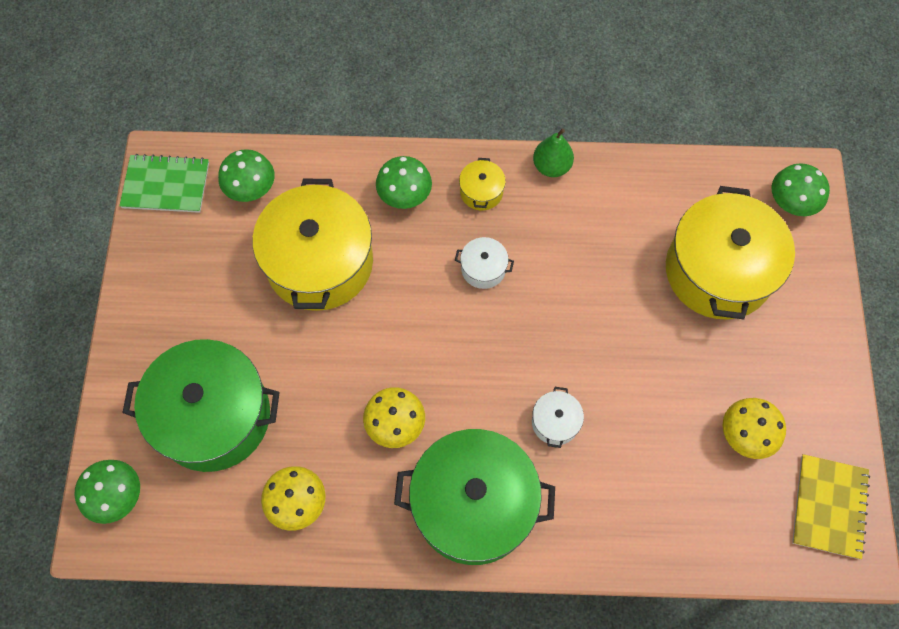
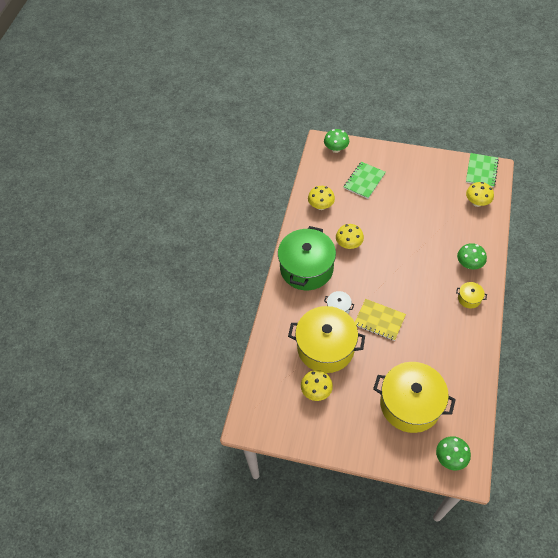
camera: 105 degrees right, 10 degrees down
(213, 416) = (364, 181): green pot -> green notebook
(251, 189) = (477, 202): green mushroom -> yellow mushroom
(320, 262) = (434, 225): yellow pot -> yellow pot (325, 347)
(483, 269) = (424, 292): white pot -> none
(551, 166) = (483, 335): green pear -> none
(829, 506) = (272, 420): yellow notebook -> yellow notebook (379, 320)

